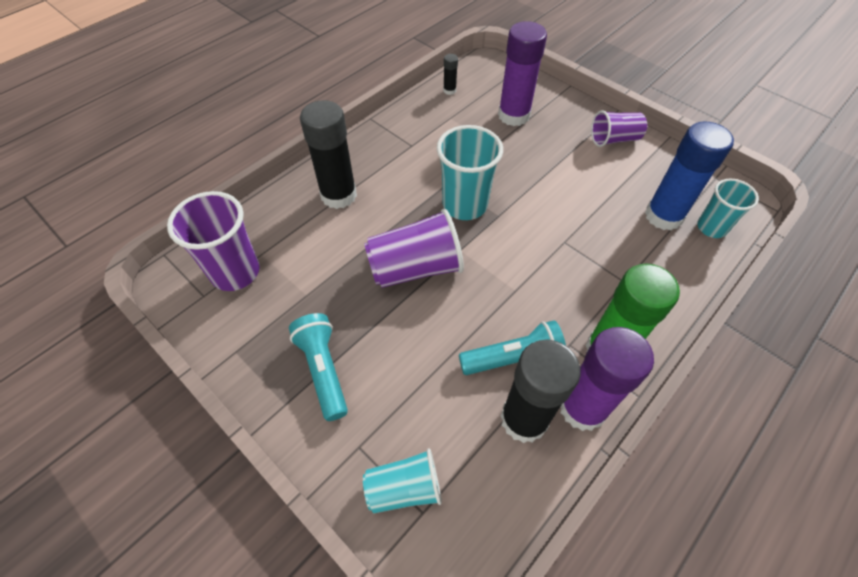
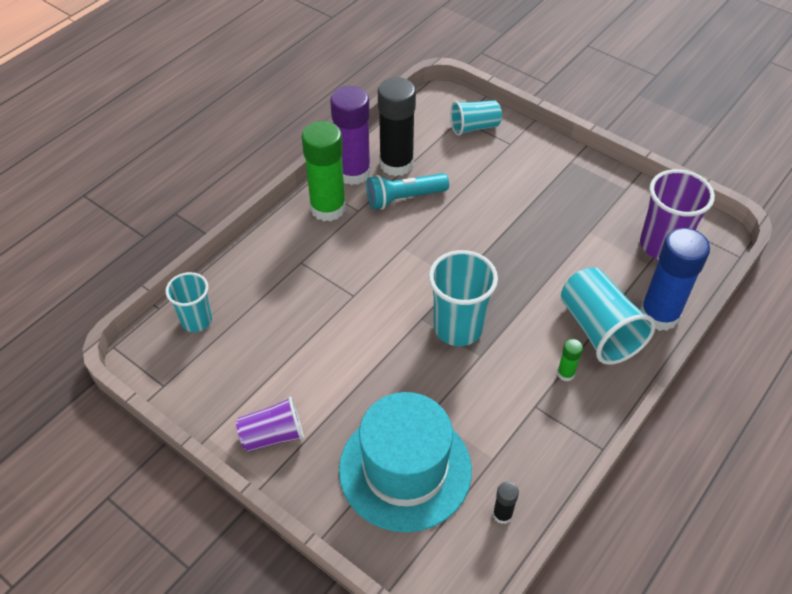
camera: 175 degrees right, 5 degrees down
(323, 370) = (551, 182): turquoise flashlight -> none
(338, 195) = (599, 330): black glue stick -> turquoise cup
(380, 164) = (565, 373): none -> green glue stick
(415, 268) = (497, 260): purple cup -> none
(513, 115) = (405, 469): purple glue stick -> turquoise hat
(663, 216) = (243, 330): blue glue stick -> blue glue stick (659, 315)

